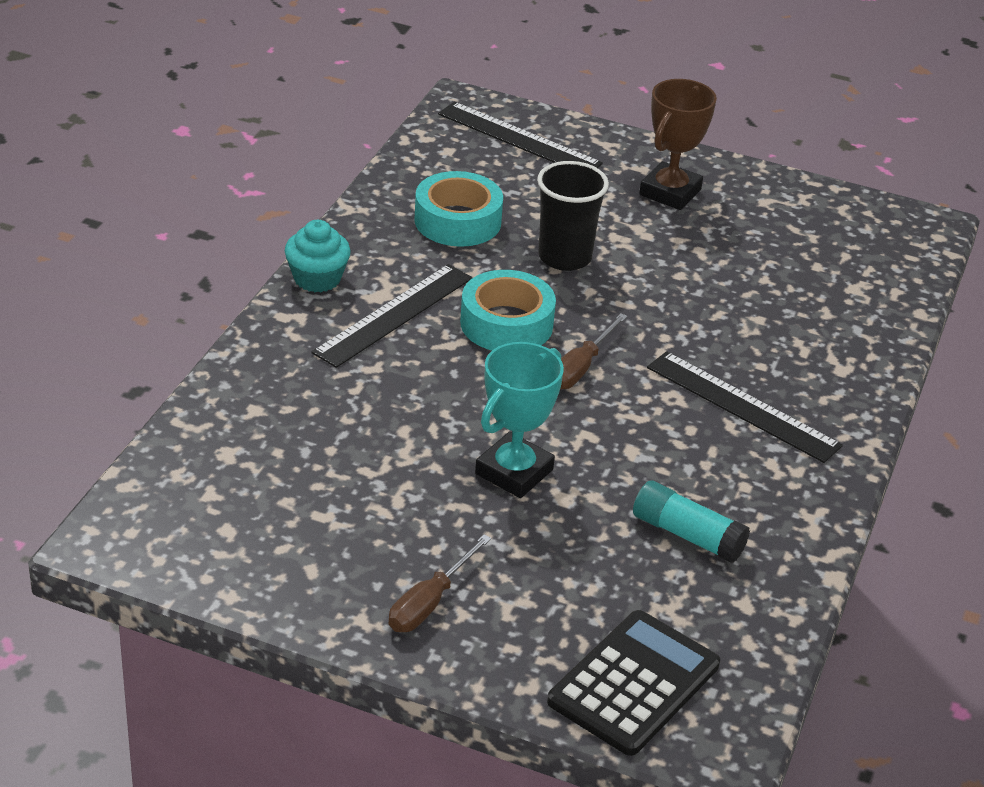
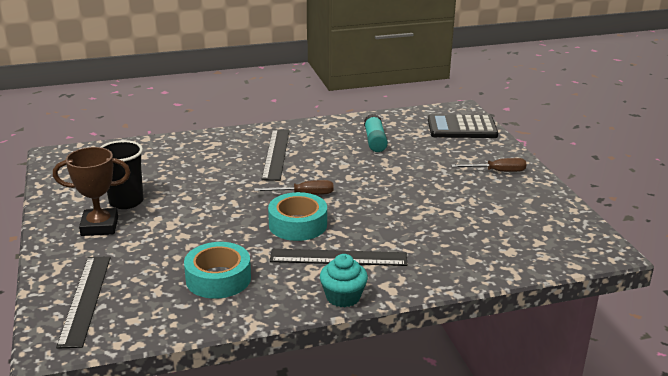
camera: 125 degrees left, 10 degrees down
(514, 472) = (399, 183): turquoise trophy -> none
(564, 257) = (212, 232): black cup -> black cup (126, 202)

